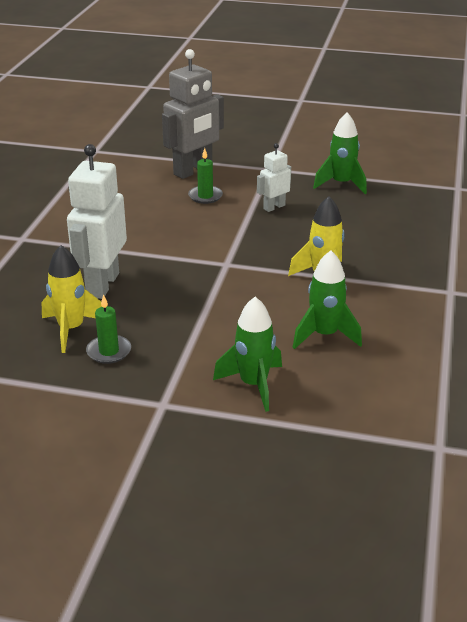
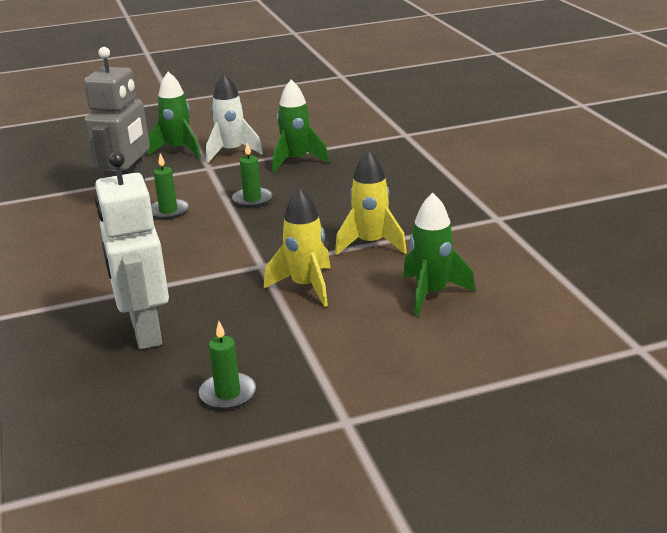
camera: 30 degrees left, 5 degrees down
(71, 329) = (158, 389): yellow rocket -> yellow rocket (306, 287)
(253, 385) = (416, 364): green rocket -> green rocket (178, 150)
(274, 207) = (252, 199): white robot -> green candle
(299, 160) = (231, 152): none -> white rocket

